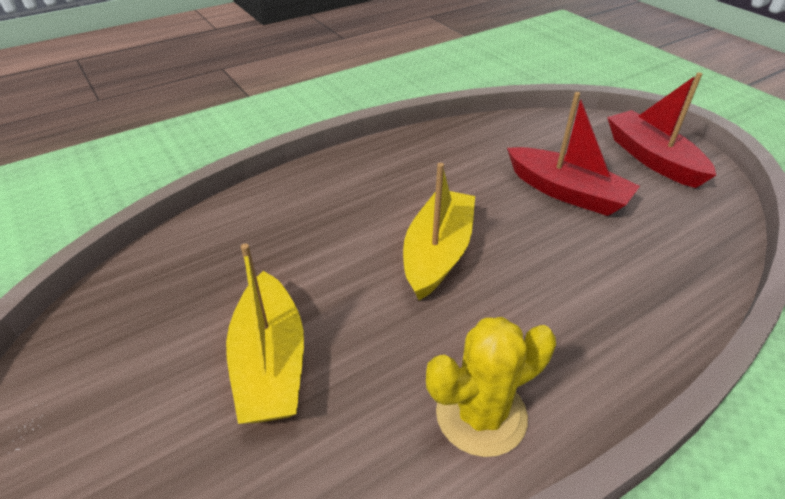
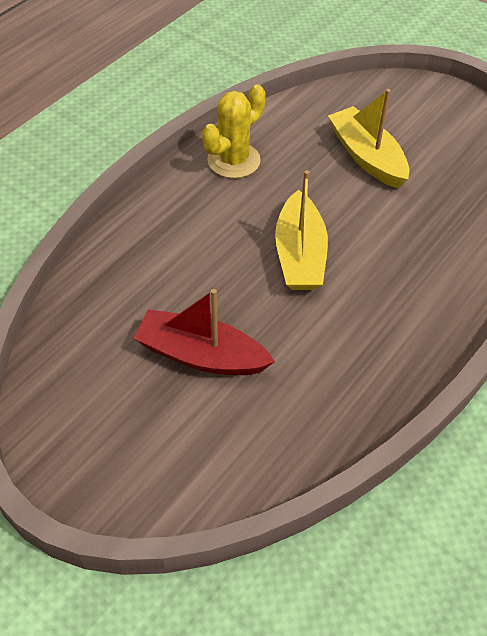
camera: 160 degrees right, 10 degrees up
(652, 158) = (106, 440): red boat -> none

